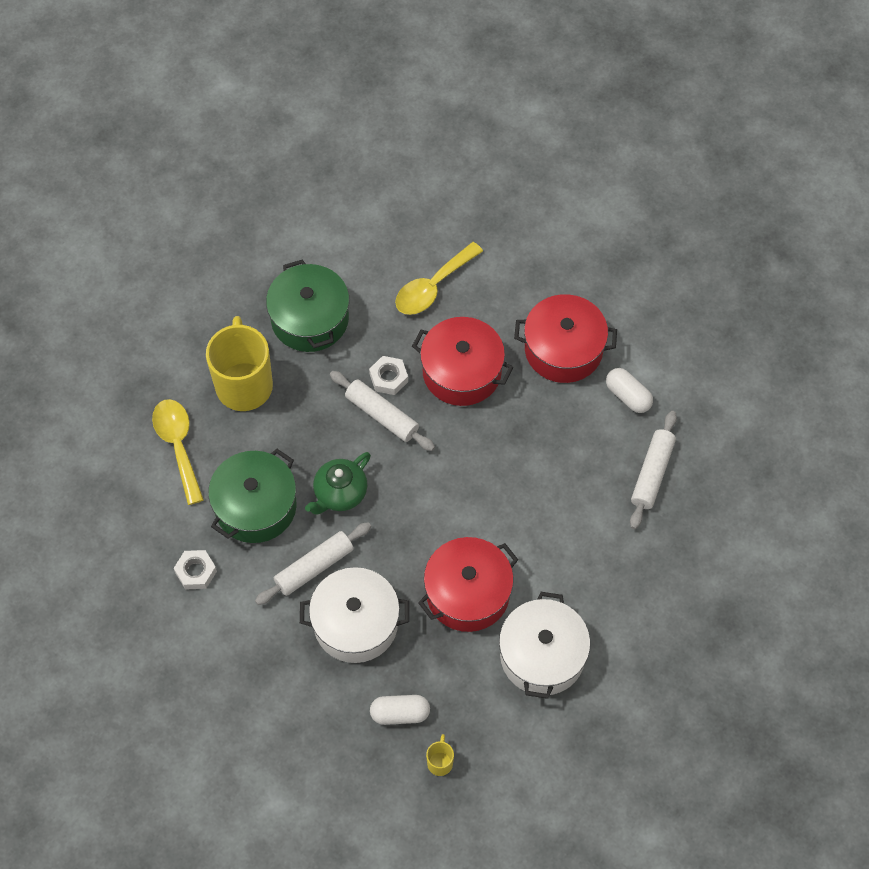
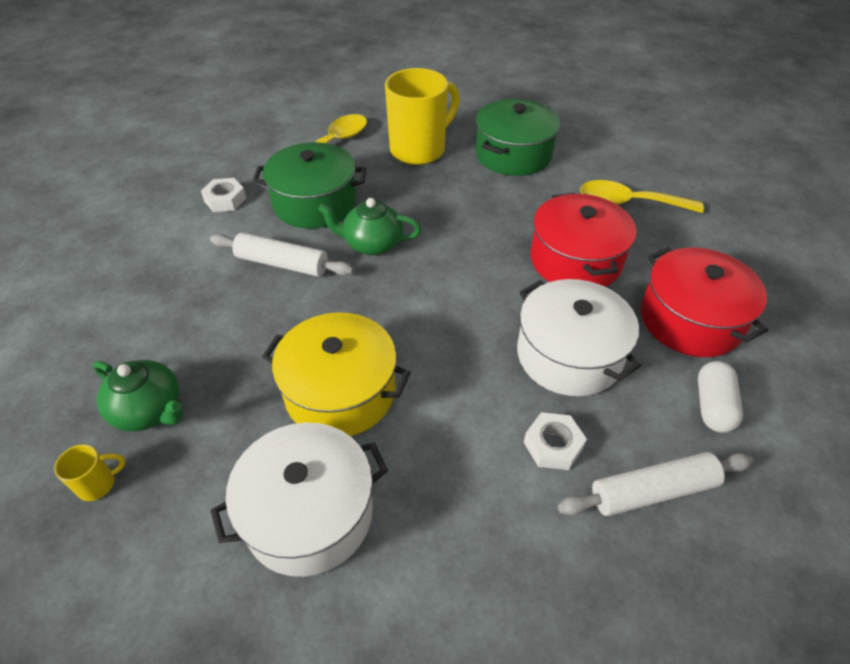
camera: 55 degrees right, 15 degrees down
(355, 624) = (240, 320): white pot -> white pot (569, 355)
(382, 415) = (475, 232): white rolling pin -> none
(388, 378) = (514, 219): white nut -> white nut (553, 445)
(400, 713) = (149, 410): white capsule -> green teapot
(467, 593) = (340, 392): red pot -> yellow pot

